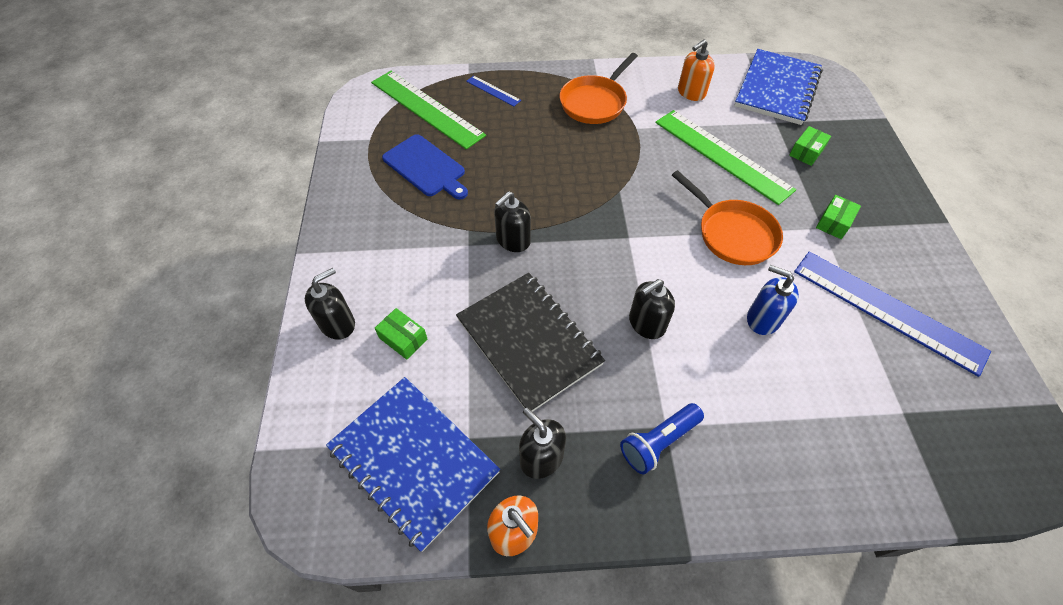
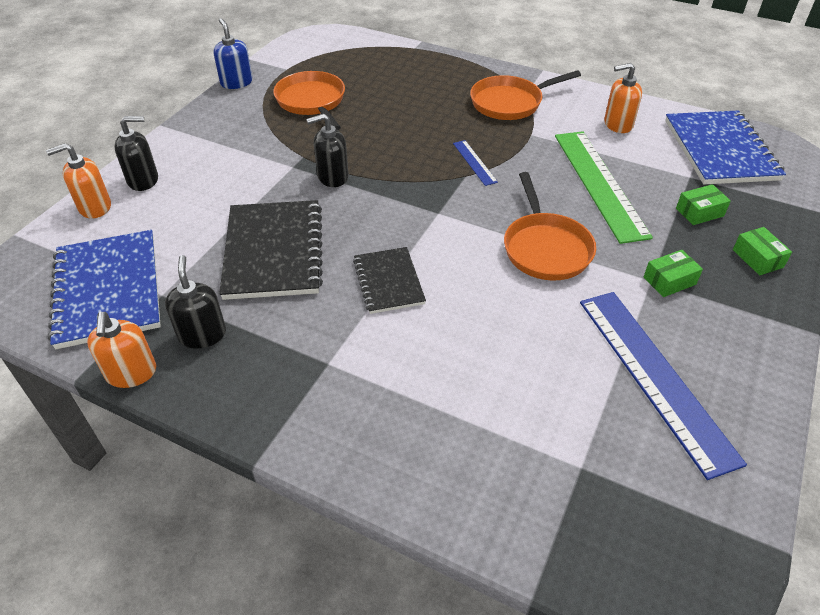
camera: 30 degrees right, 10 degrees down
(315, 377) = (94, 207): none -> orange soap dispenser
(403, 338) = (180, 209): green box -> green box (757, 258)
(426, 167) = (312, 102): blue cutting board -> orange pan
(427, 108) = (353, 62): green ruler -> none
(493, 91) = (423, 66): blue ruler -> blue ruler (474, 162)
(646, 323) = (388, 282): black soap dispenser -> black notebook
(658, 442) = (310, 371): blue flashlight -> none
(762, 319) = (506, 326): blue soap dispenser -> blue soap dispenser (236, 82)
(777, 89) = (720, 150): blue notebook -> blue notebook turned 60 degrees counterclockwise

